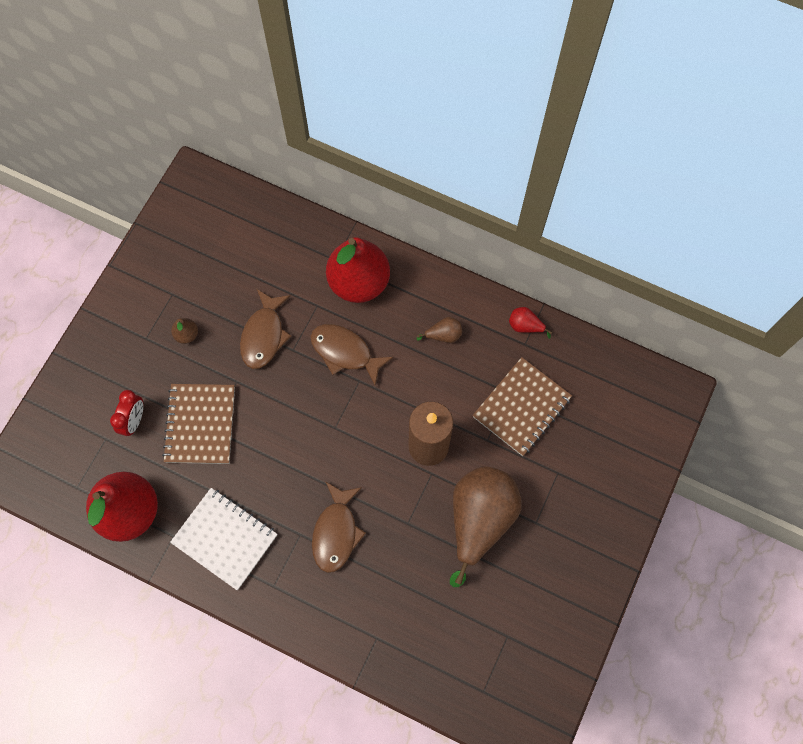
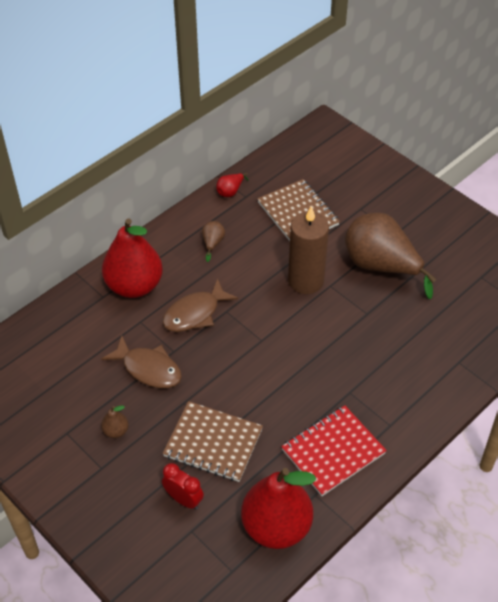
camera: 70 degrees left, 20 degrees down
(225, 539) = (333, 451): white notebook -> red notebook
(336, 532) = (357, 365): brown fish -> none

